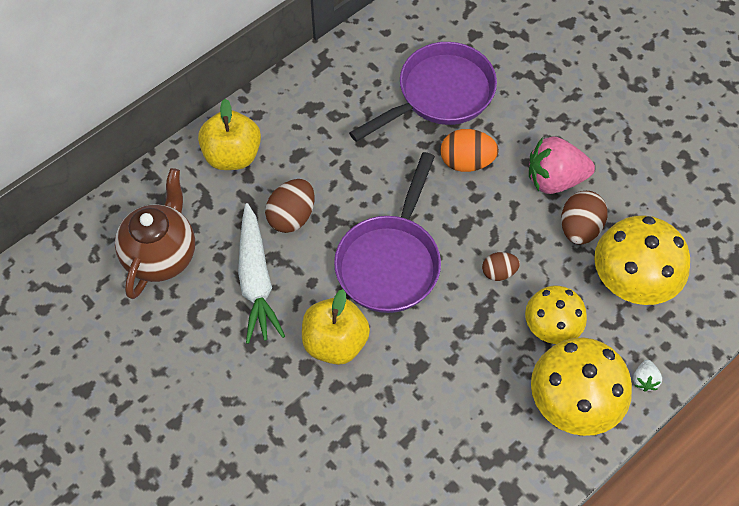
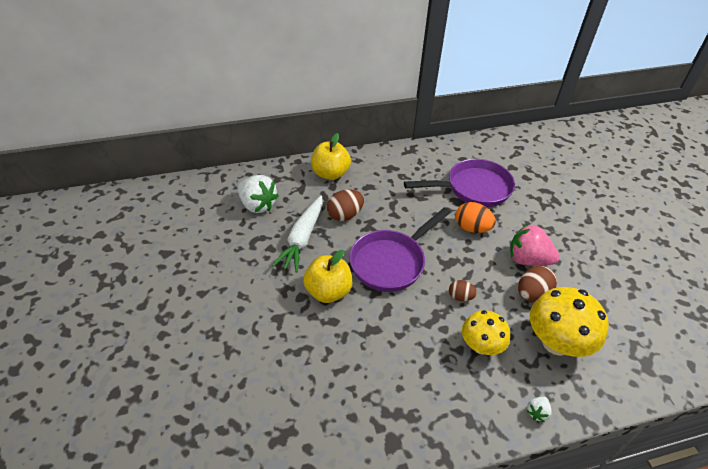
camera: 25 degrees right, 15 degrees down
(161, 255) = (257, 205): brown teapot -> white strawberry
(572, 403) = (472, 403): yellow mushroom -> none

